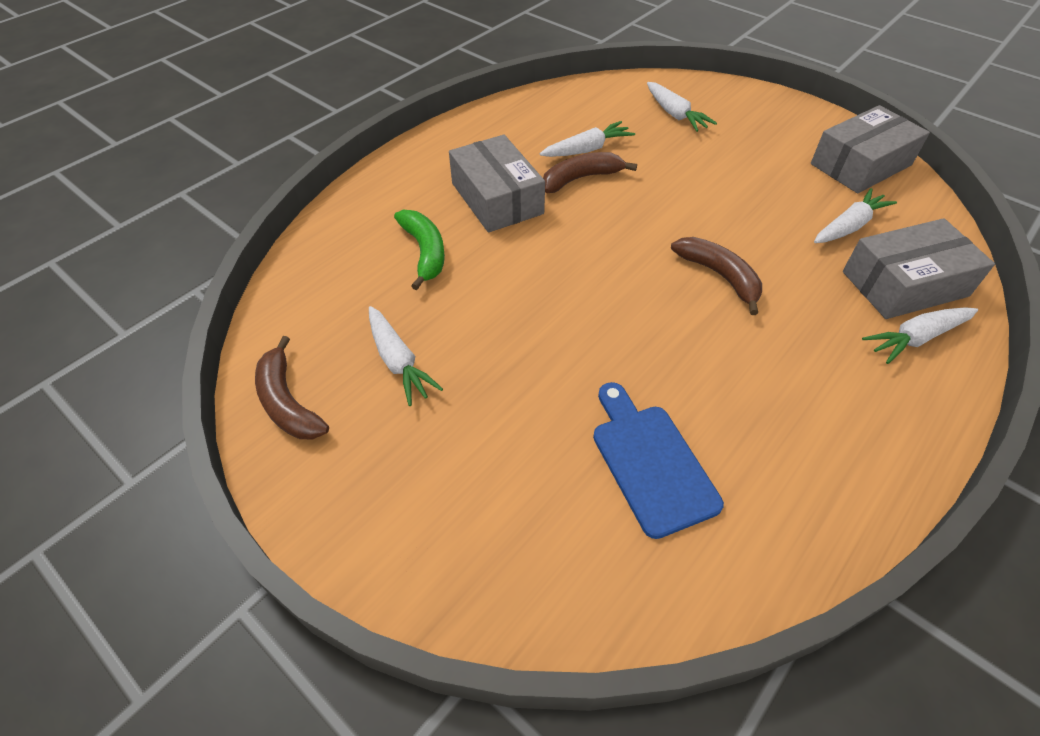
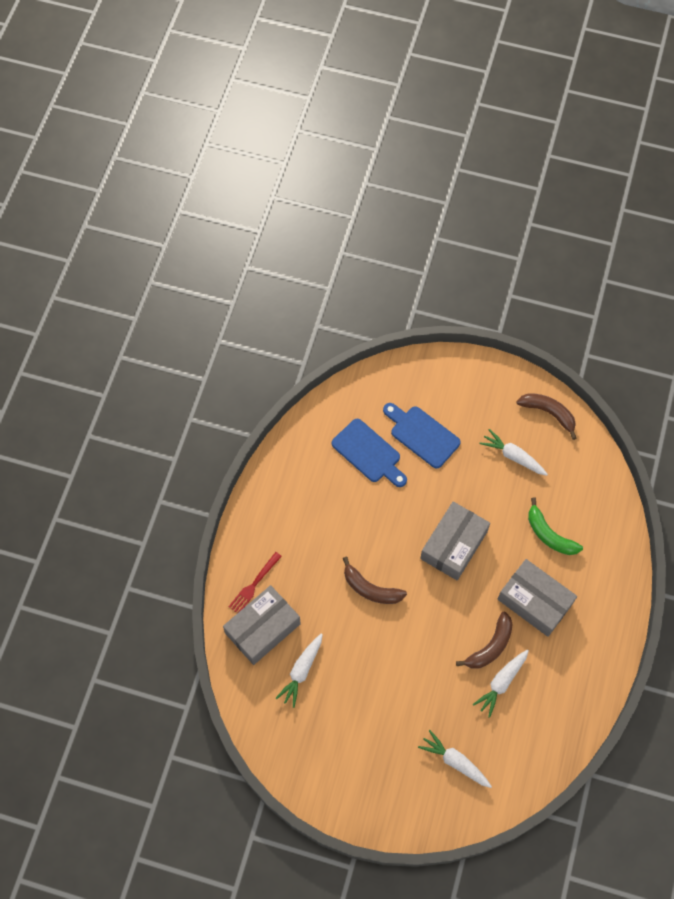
camera: 155 degrees right, 15 degrees up
(532, 455) = (422, 435): none -> blue cutting board
(860, 164) = (302, 751): grey box -> grey box (454, 545)
(916, 338) = (254, 584): white carrot -> red fork

